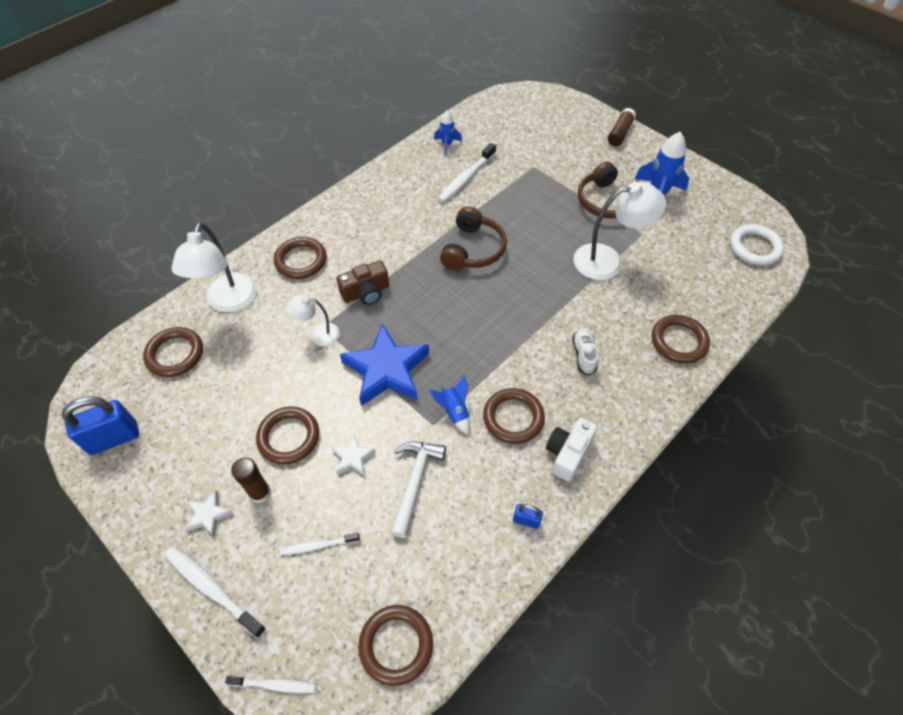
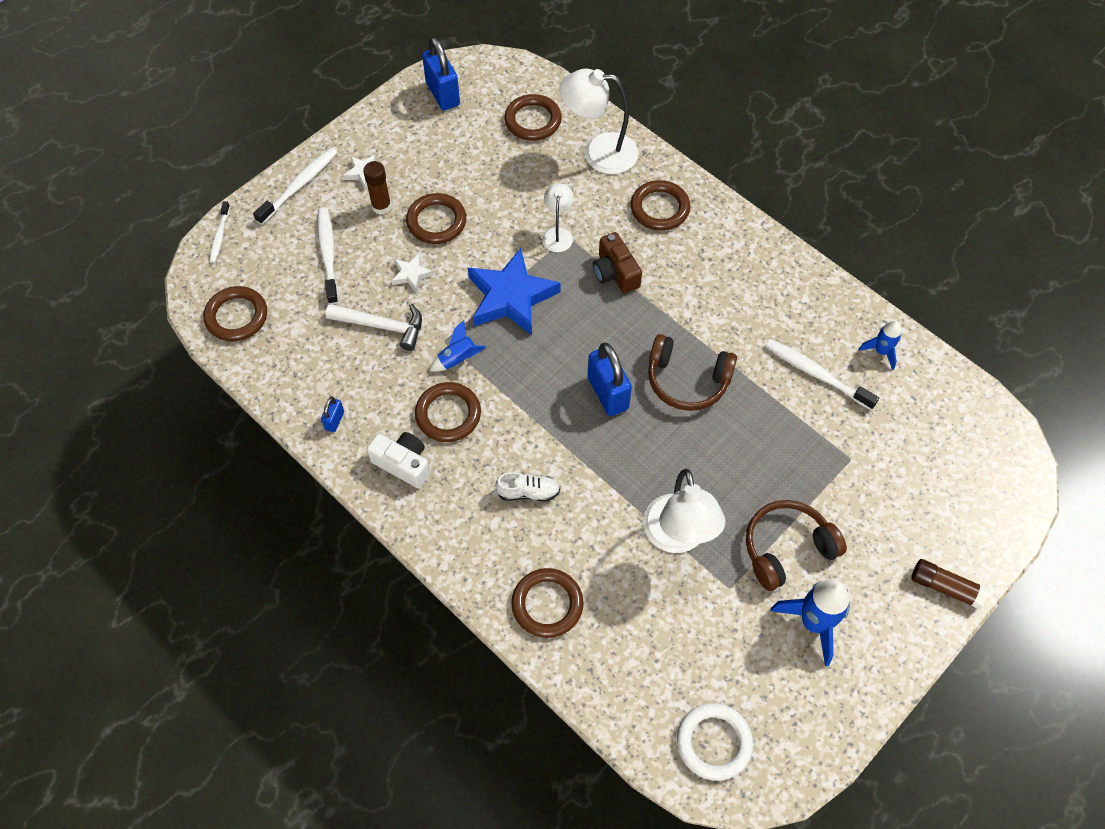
camera: 90 degrees right, 5 degrees up
(318, 545) = (328, 254): white toothbrush -> white toothbrush, size x1.64
(486, 300) = (608, 393): none -> blue padlock

